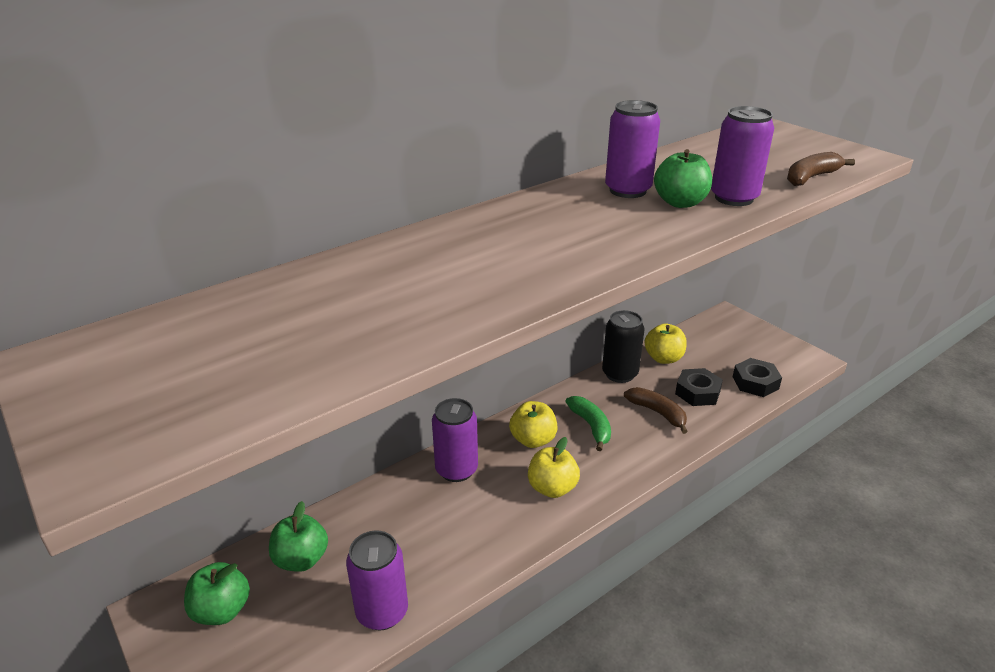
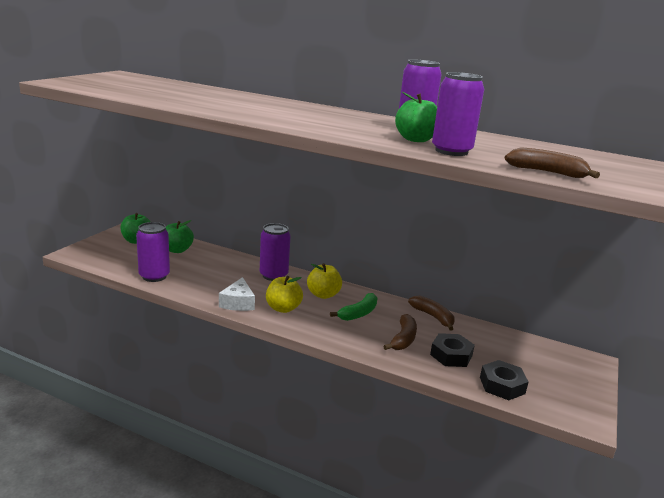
camera: 60 degrees right, 10 degrees down
(518, 529) = (238, 303): none -> white cheese
(619, 374) = (433, 317): black can -> brown banana
(663, 358) = (478, 334): yellow apple -> none

